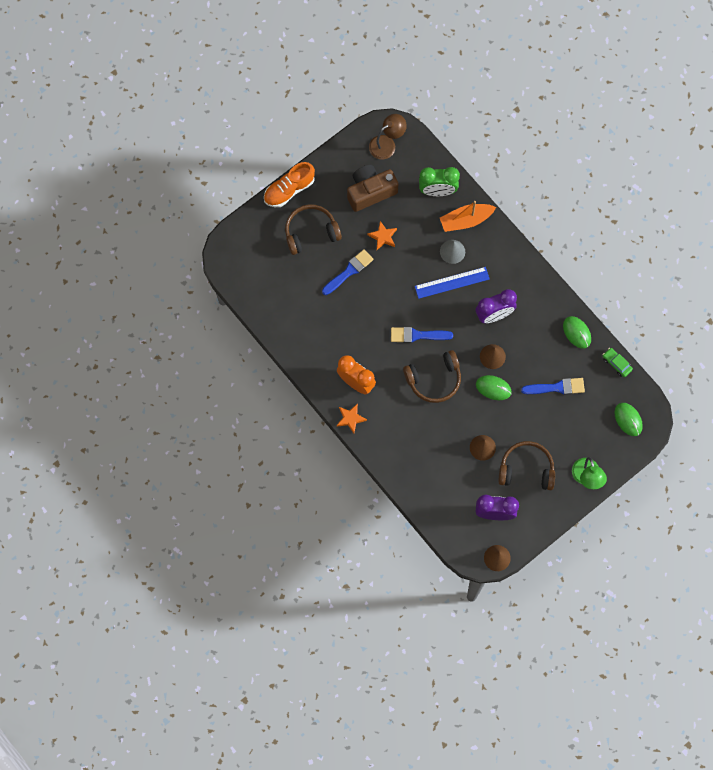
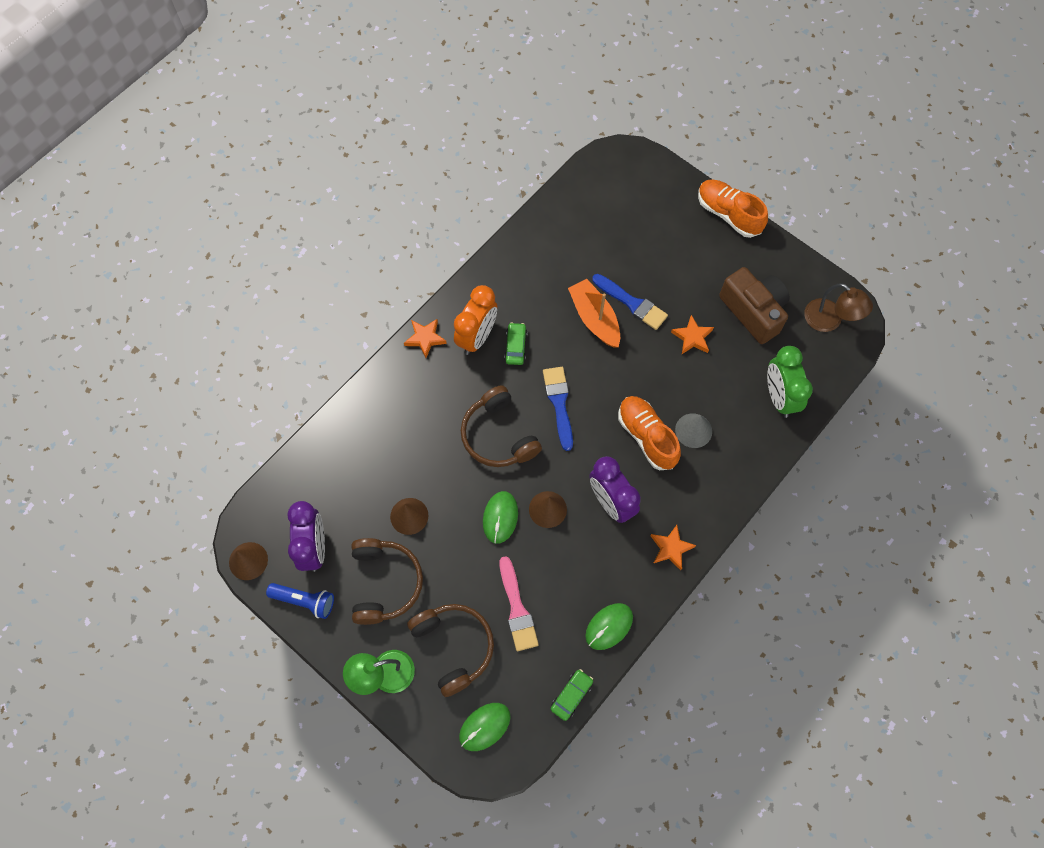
camera: 80 degrees right, 5 degrees down
(310, 232) = (676, 249): brown headphones -> brown headphones (454, 646)
(368, 357) = (515, 346): none -> green car
(452, 282) = (647, 437): blue ruler -> orange shoe
(466, 220) = (745, 441): orange boat -> orange boat (594, 318)
(530, 523) = (304, 601): none -> blue flashlight
(531, 284) = (671, 548): none -> orange star
(556, 387) = (517, 609): blue brush -> pink brush

